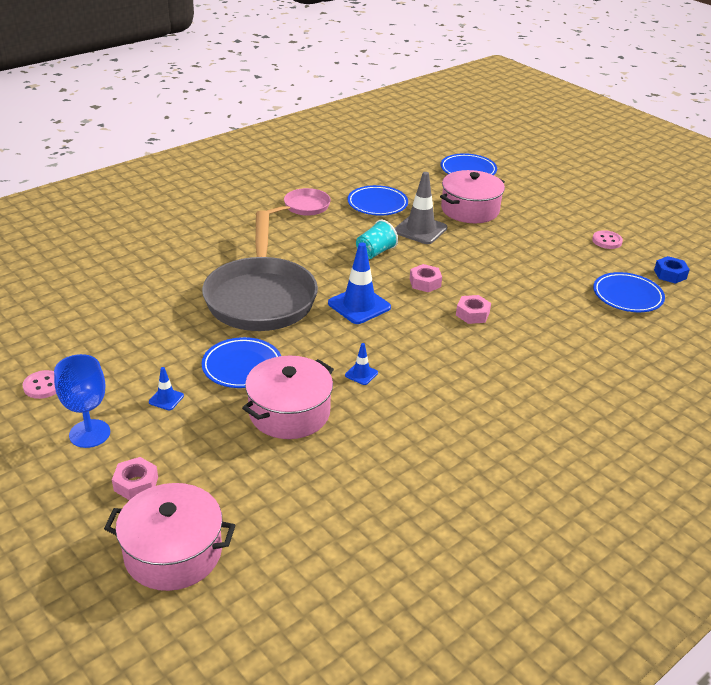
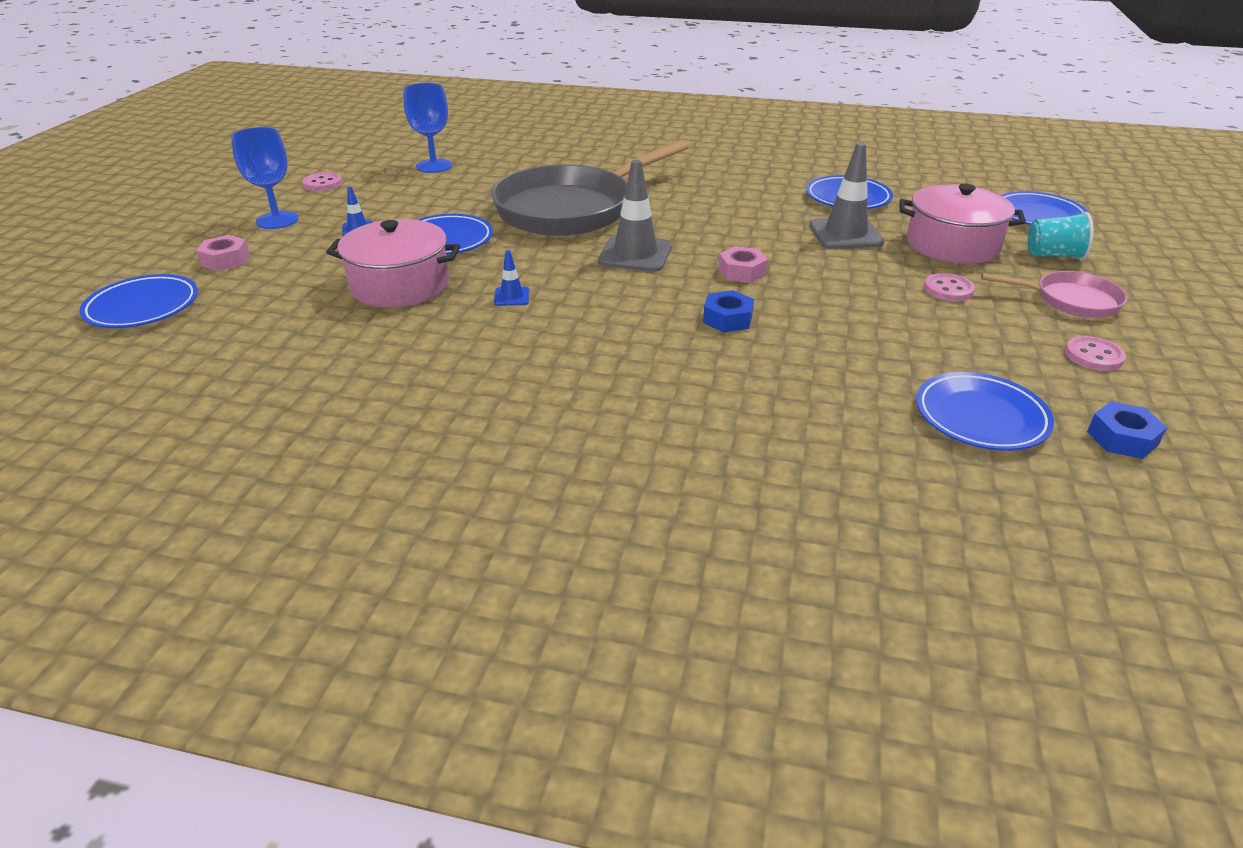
camera: 55 degrees right, 0 degrees up
(92, 320) = (434, 166): none -> blue goblet
(173, 552) = (143, 307): pink pot -> blue plate
(304, 207) = (765, 171): pink pan -> pink pan (1070, 301)
(359, 305) = (635, 254): blue traffic cone -> grey traffic cone
(375, 252) = (750, 228): turquoise cup -> turquoise cup (1053, 255)
(472, 314) = (727, 319): pink nut -> blue nut
(513, 238) = (948, 289): none -> pink button

